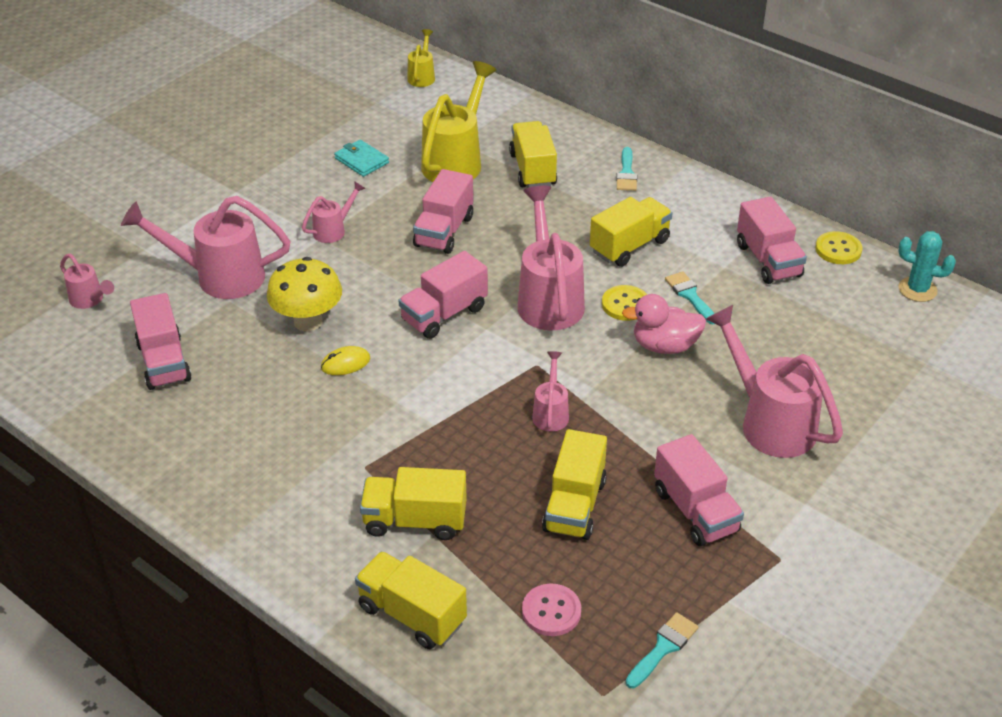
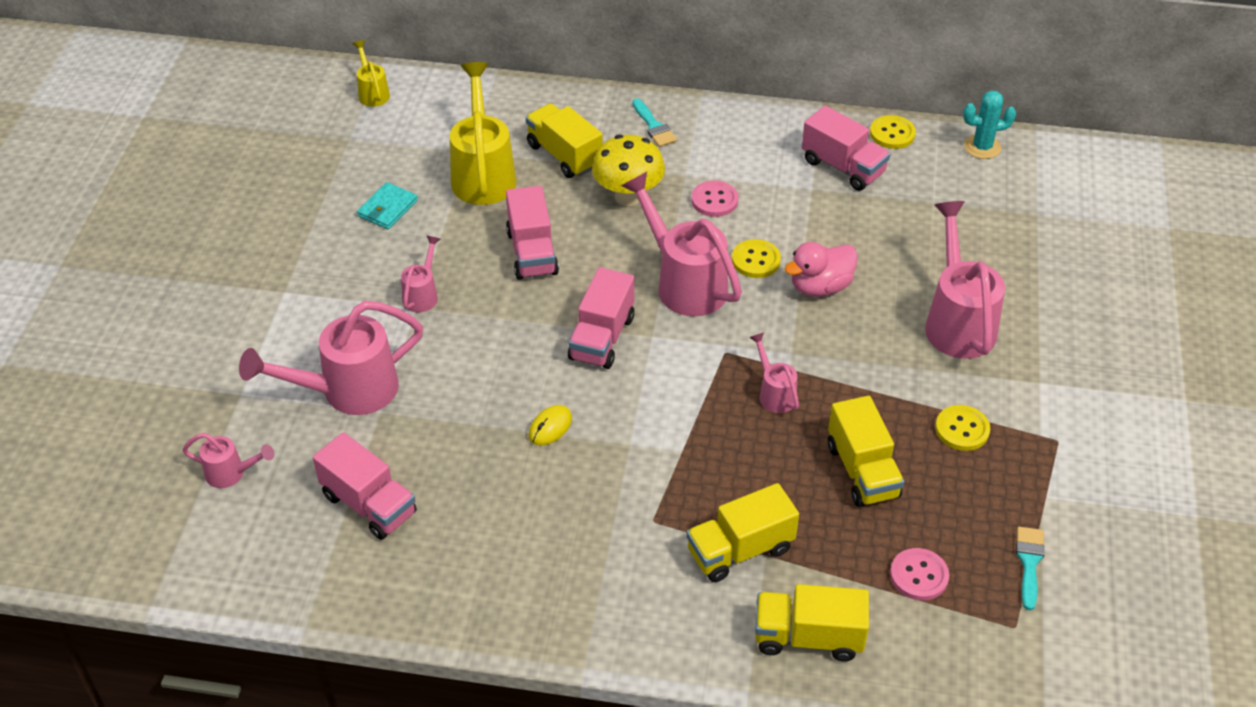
camera: 30 degrees left, 5 degrees up
(308, 321) = (478, 400): yellow mushroom -> yellow mushroom (628, 196)
(361, 161) = (388, 208): turquoise wallet -> turquoise wallet turned 75 degrees counterclockwise
(629, 246) = (714, 200): yellow truck -> pink button
(690, 296) = (804, 228): turquoise brush -> none
(695, 511) = (962, 429): pink truck -> yellow button
(769, 421) = (957, 320): pink watering can -> pink watering can turned 60 degrees clockwise

